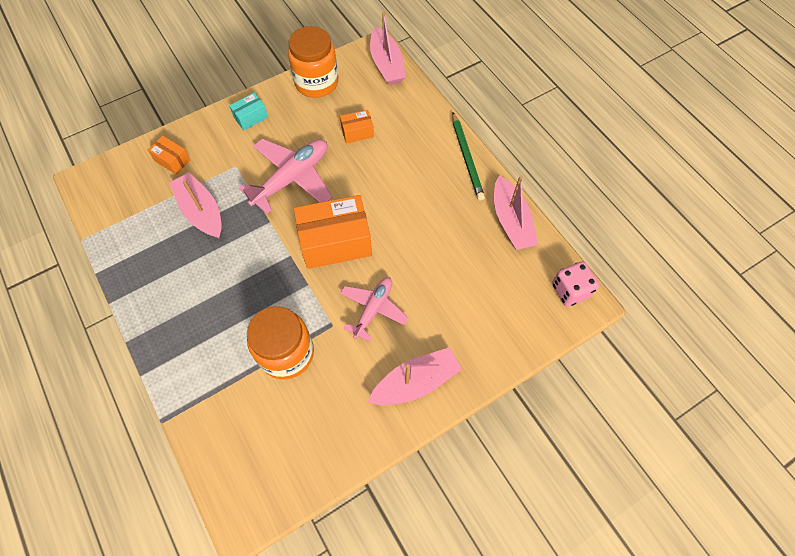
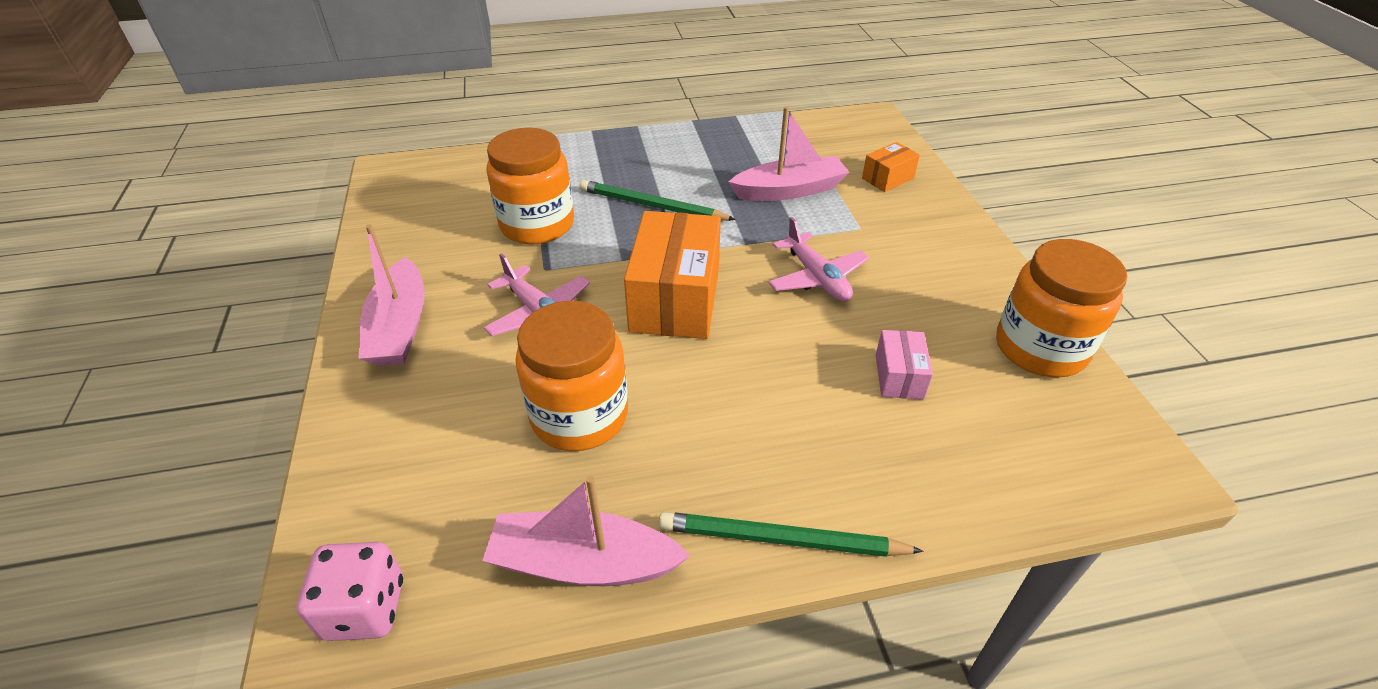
camera: 110 degrees right, 20 degrees down
(242, 288) = (652, 206): none -> green pencil
(251, 117) = (959, 257): turquoise box -> none
(292, 179) = (816, 277): pink plane -> pink plane, size x0.64
(357, 132) = (899, 376): orange box -> pink box
(386, 65) = (1096, 473): pink boat -> none
(438, 255) = (579, 416): none -> orange jar

